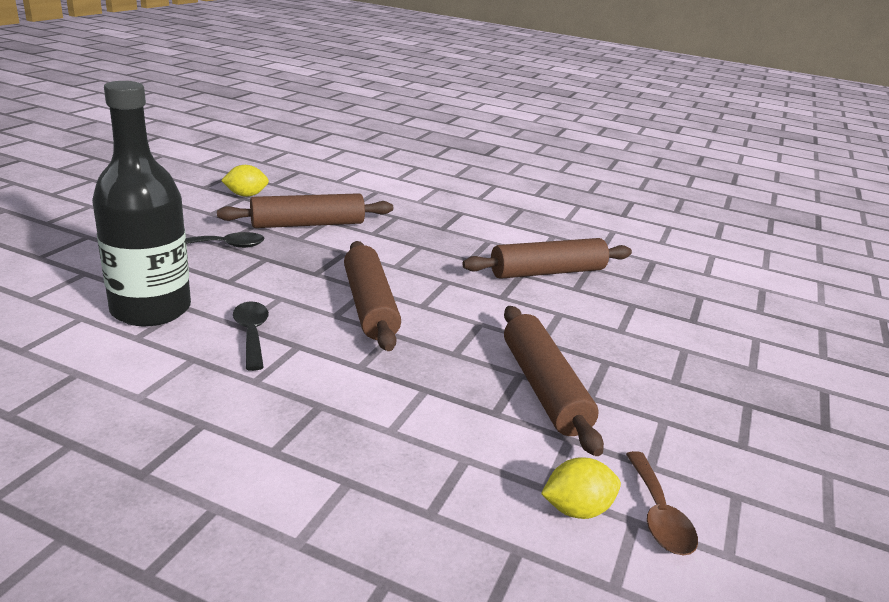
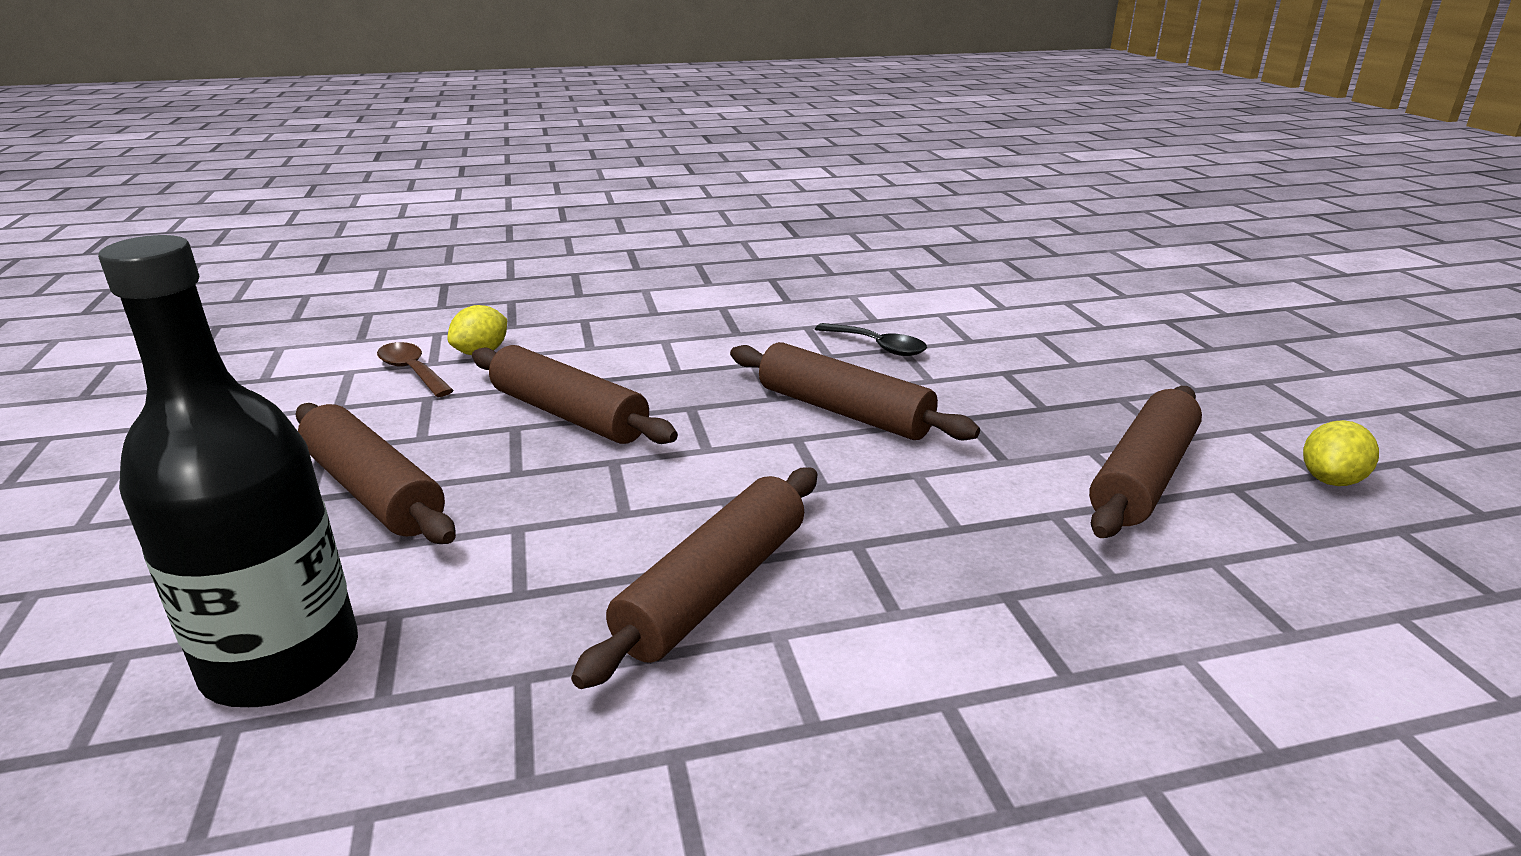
camera: 145 degrees right, 0 degrees up
(151, 309) = (984, 328): black bottle -> black bottle (282, 661)
(224, 246) = (1111, 399): black spoon -> none
(702, 389) = (373, 491): none -> brown rolling pin

